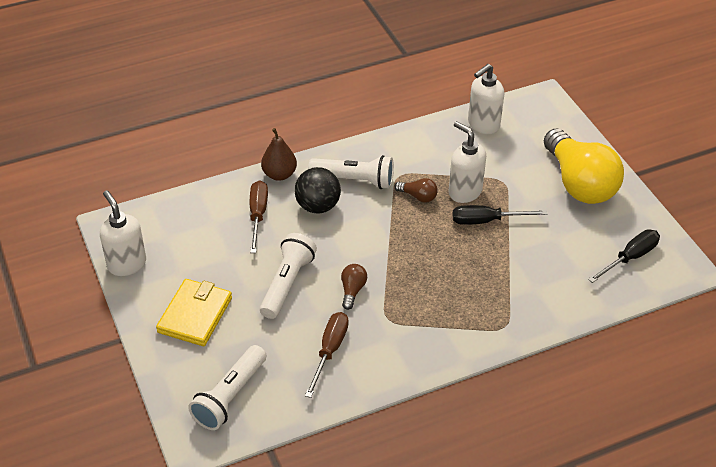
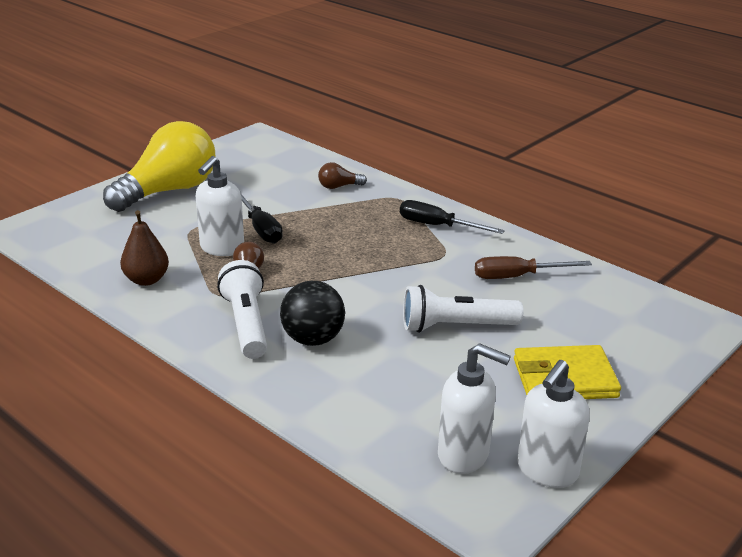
camera: 115 degrees left, 15 degrees down
(230, 396) = (635, 319): white flashlight -> none
(258, 215) = (363, 382): brown screwdriver -> none
(279, 174) = (272, 388): brown pear -> brown pear (146, 280)
(352, 290) = (426, 283): brown light bulb -> brown light bulb (338, 187)
(483, 125) = (89, 258): white soap dispenser -> white soap dispenser (464, 455)
(630, 258) = (262, 157): black screwdriver -> black screwdriver (437, 226)

